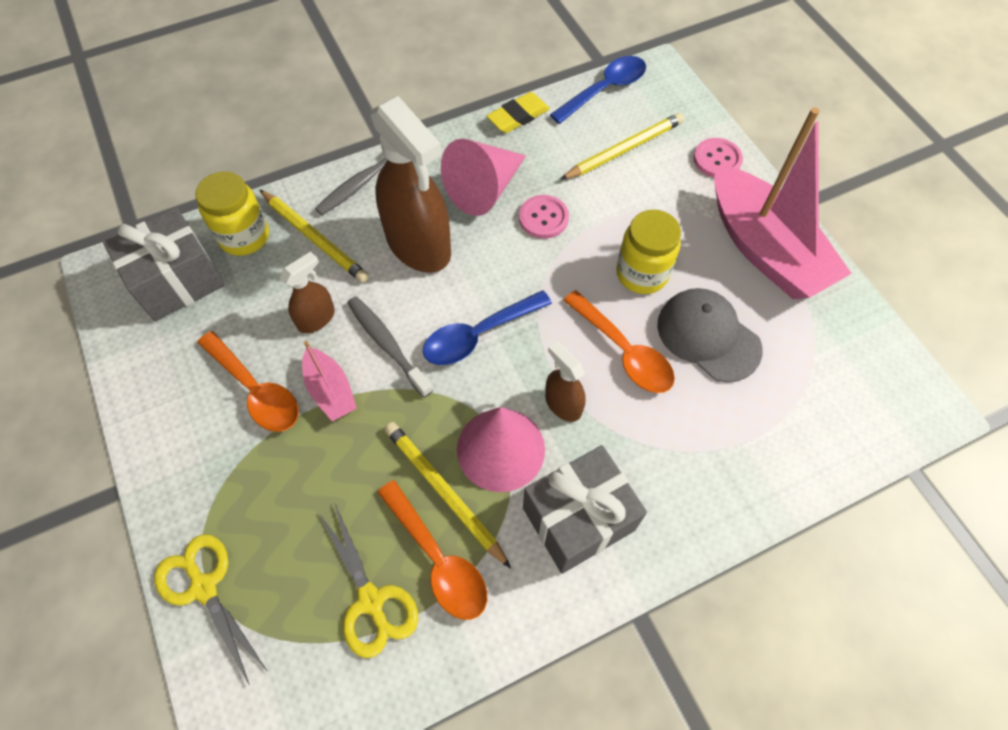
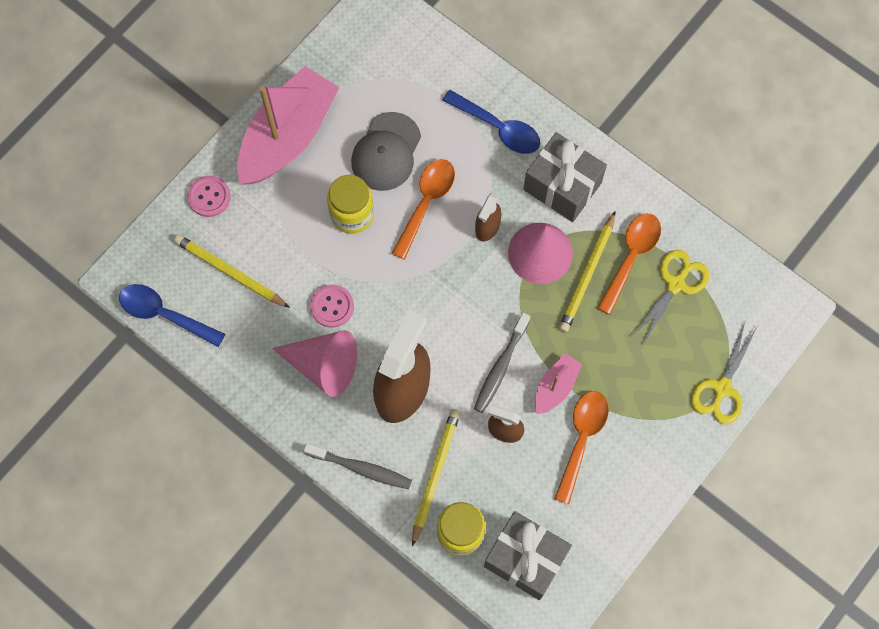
camera: 115 degrees left, 10 degrees up
(478, 335) = (461, 307): blue spoon -> blue spoon (498, 128)
(518, 116) = (229, 374): yellow eraser -> none

